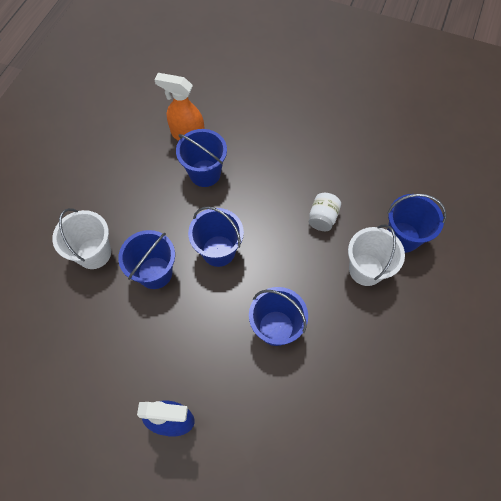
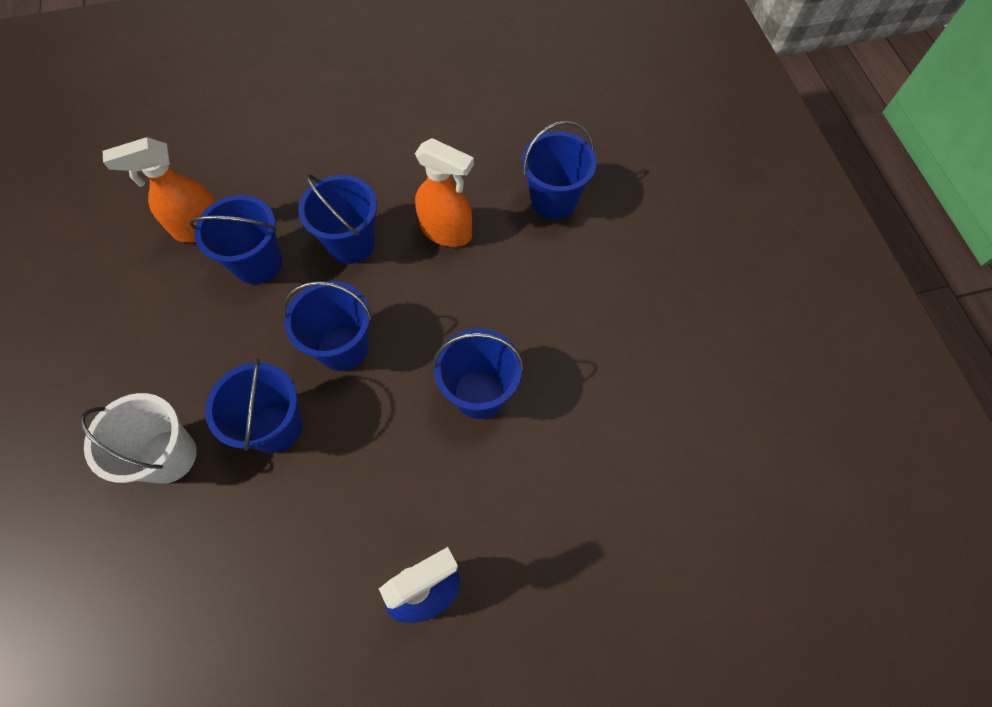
camera: 35 degrees left, 0 degrees up
(263, 192) = (351, 243): none -> blue bucket
(322, 218) = (446, 232): white jar -> orange spray bottle
(366, 269) = (538, 261): white bucket -> none

